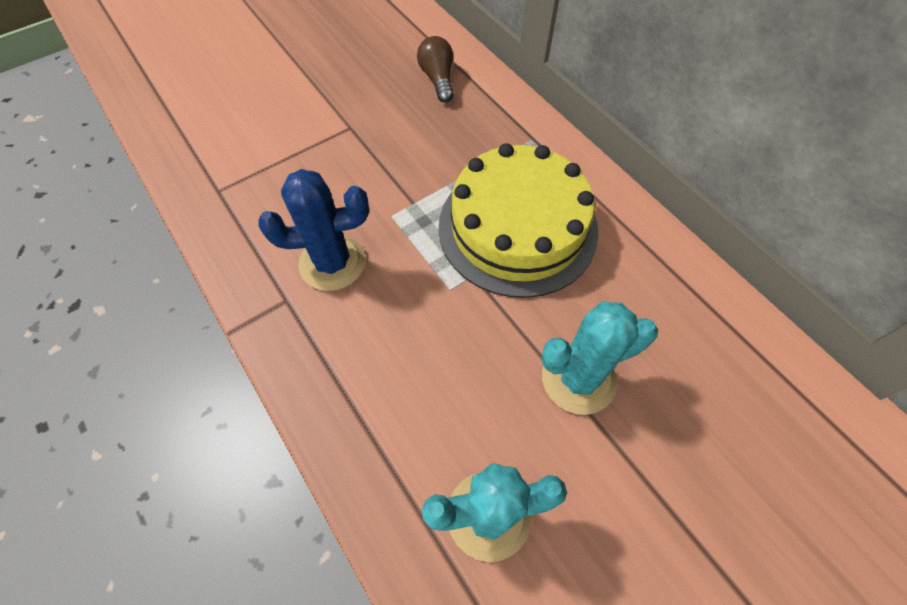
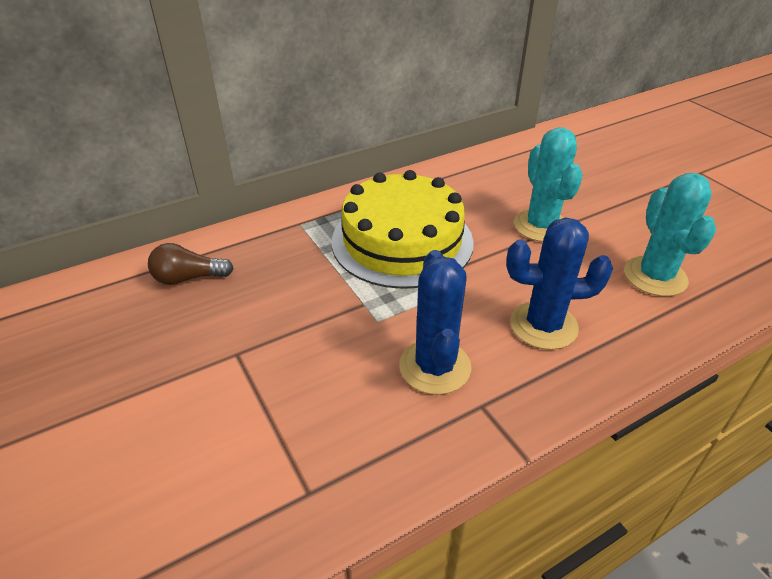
camera: 85 degrees left, 20 degrees down
(389, 362) = (543, 325): none -> blue cactus

